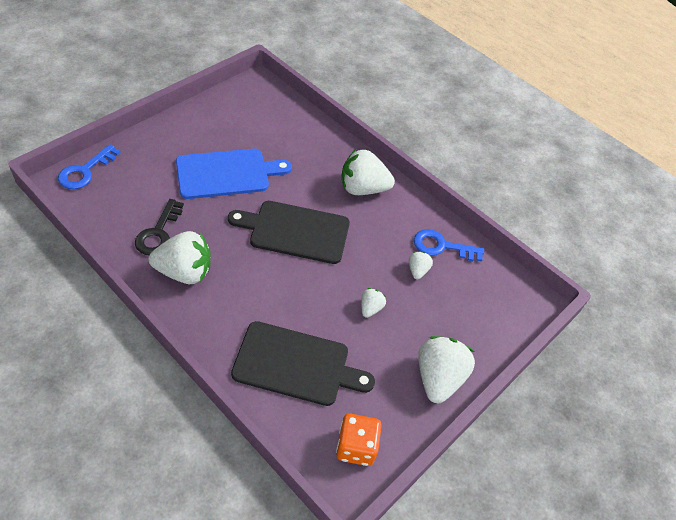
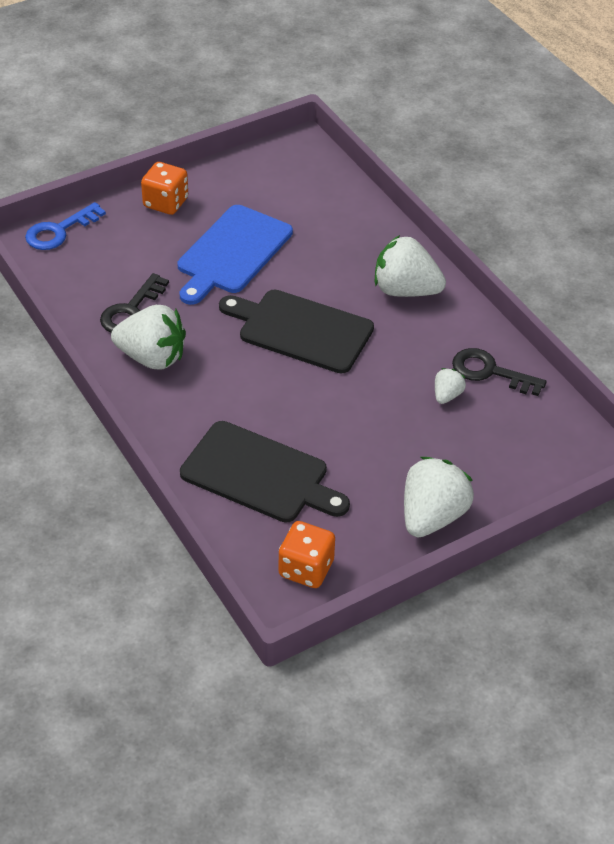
camera: 20 degrees right, 5 degrees down
(166, 138) = (166, 203): none -> orange dice
(227, 173) = (232, 253): blue cutting board -> blue cutting board turned 120 degrees clockwise
(370, 308) = (370, 429): white strawberry -> none
(442, 246) = (490, 372): blue key -> black key

